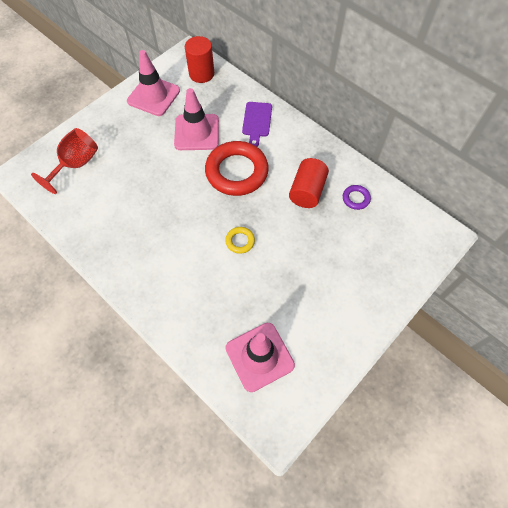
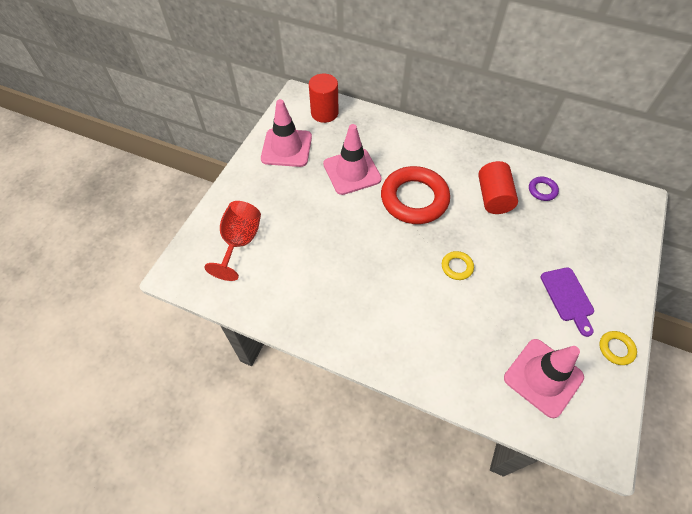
camera: 20 degrees left, 5 degrees down
(257, 121) = (406, 144): purple cutting board -> purple cutting board (568, 297)
(338, 356) = (616, 349): none -> yellow ring

